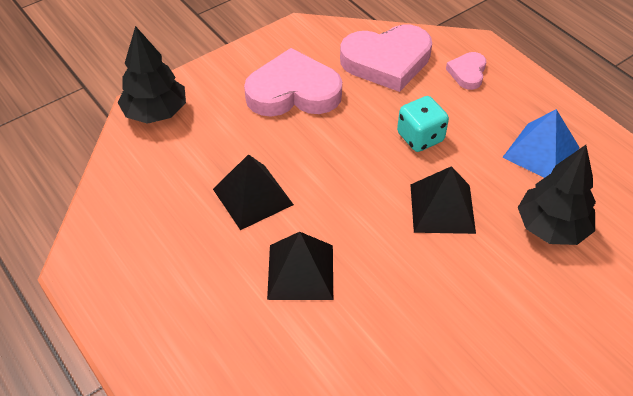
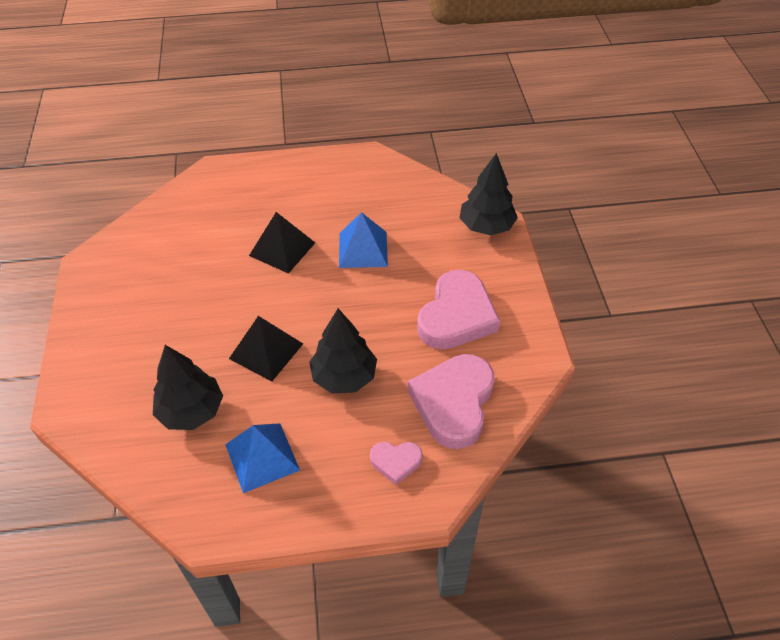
camera: 120 degrees right, 0 degrees up
(252, 197) = (363, 249): black pyramid -> blue pyramid
(420, 137) = (344, 376): turquoise dice -> black tree
(467, 73) = (396, 462): pink heart -> pink heart turned 135 degrees clockwise

